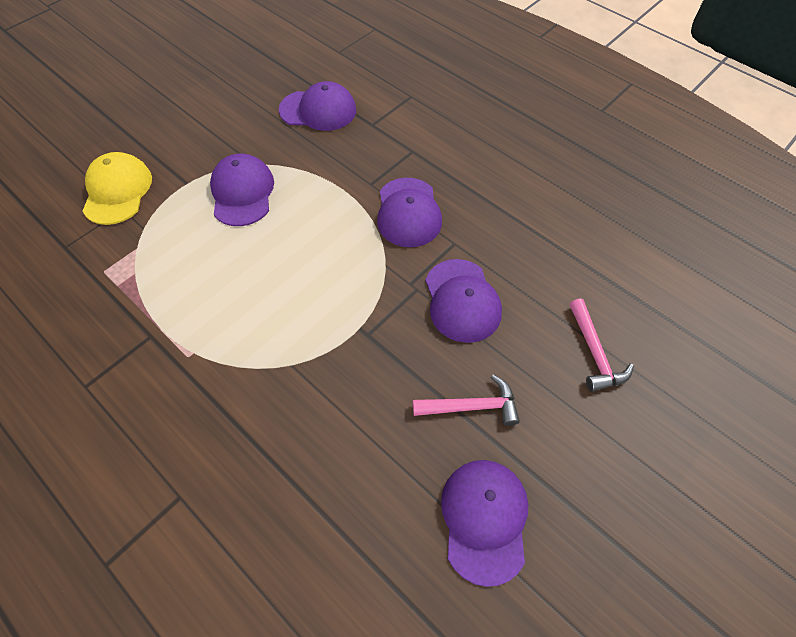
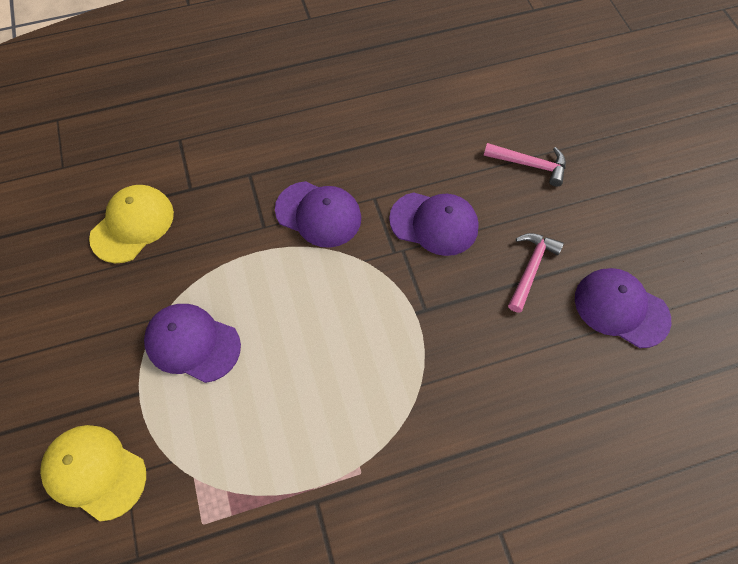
camera: 60 degrees left, 5 degrees up
(318, 110) = (133, 225): purple cap -> yellow cap

